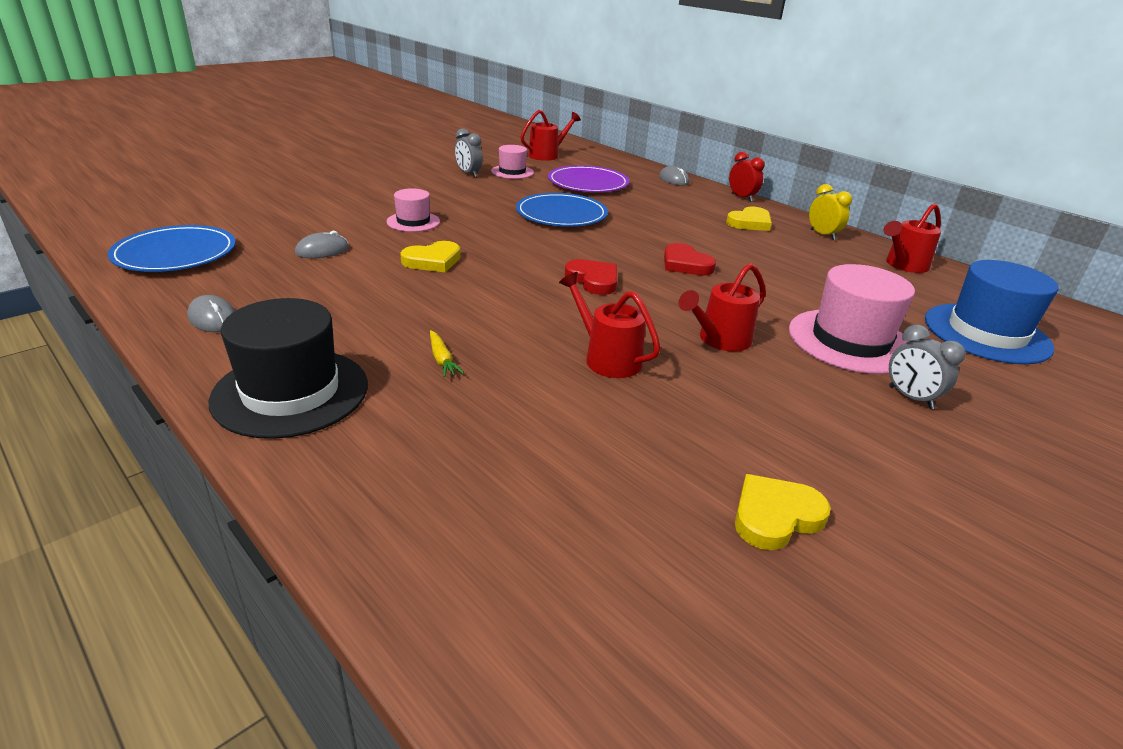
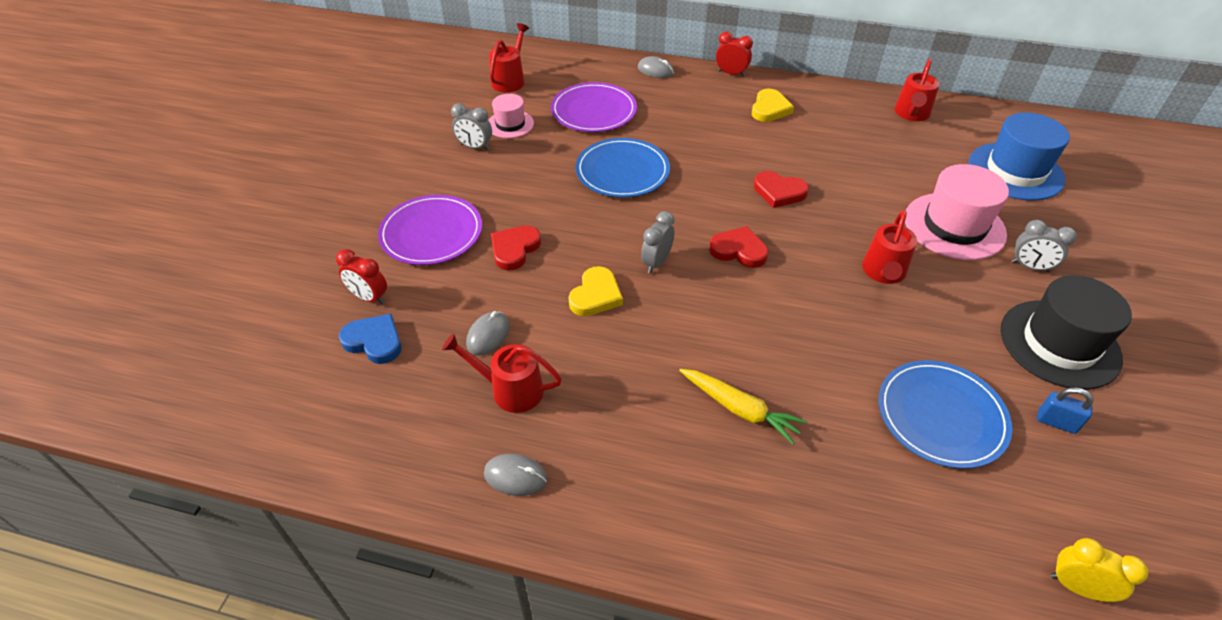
camera: 30 degrees left, 15 degrees up
(175, 253) = (360, 418): blue plate -> blue plate (941, 416)
(247, 227) = (374, 341): none -> blue heart
(280, 209) = (369, 297): none -> red clock
(291, 392) = (682, 513): black hat -> black hat (1059, 344)
(370, 198) = (431, 233): none -> purple plate
(413, 222) = (514, 249): pink hat -> red heart
(442, 360) = (740, 409): yellow carrot -> yellow carrot, size x1.71
(510, 262) = (656, 262): none -> grey clock
(607, 358) = (838, 337): red watering can -> red watering can (510, 389)
(775, 516) = (1056, 422): yellow heart -> blue padlock
(822, 235) = (831, 100): yellow clock -> yellow clock (1077, 587)

